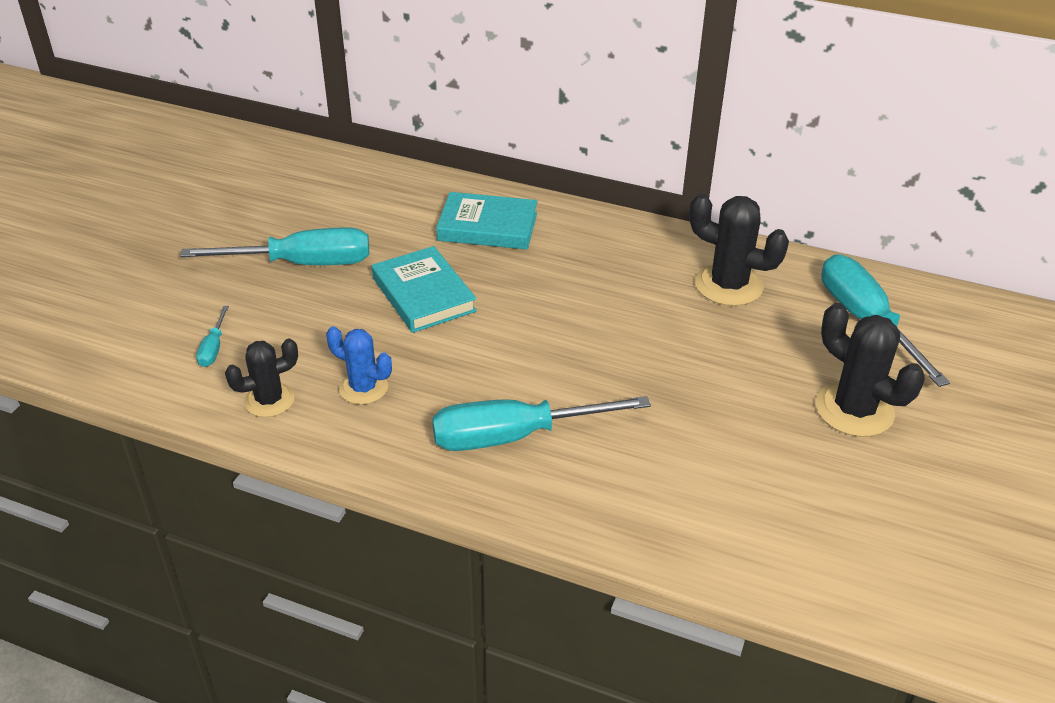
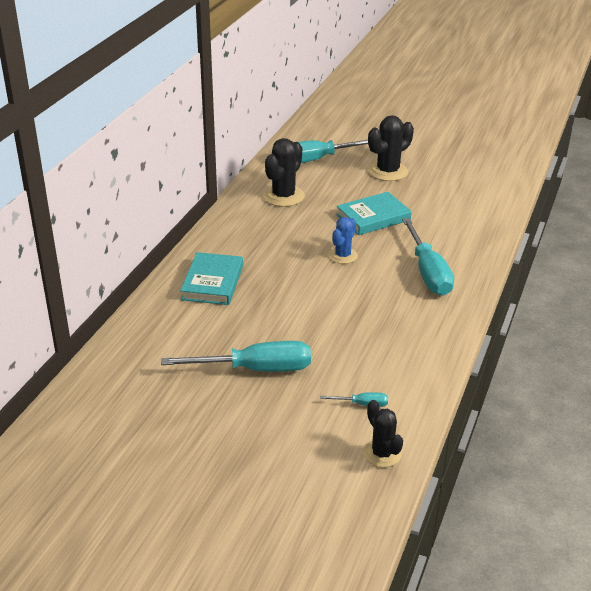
camera: 90 degrees left, 5 degrees down
(269, 400) = (414, 370): black cactus -> black cactus (382, 453)
(302, 263) = (256, 369): turquoise screwdriver -> turquoise screwdriver turned 90 degrees clockwise
(363, 388) = (395, 330): blue cactus -> blue cactus (343, 256)
(423, 294) = (295, 309): turquoise book -> turquoise book (373, 217)

